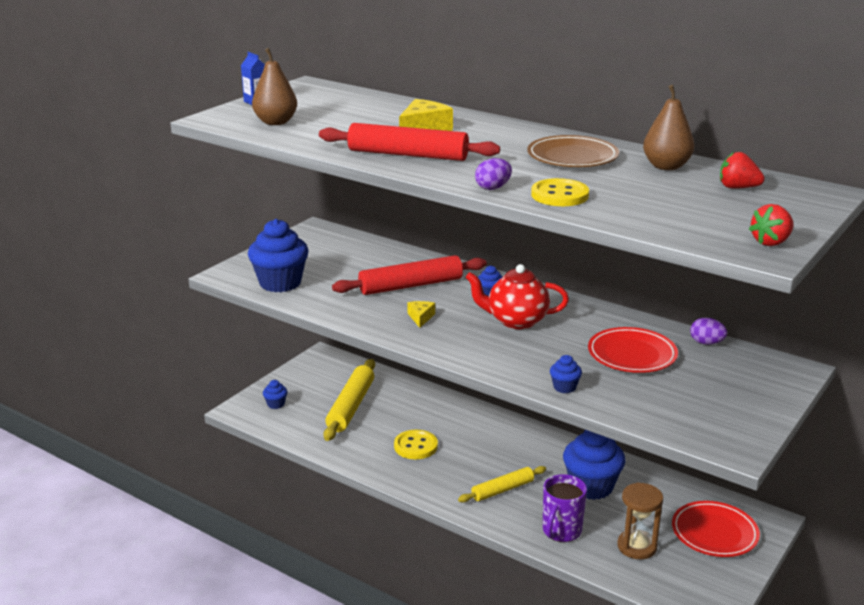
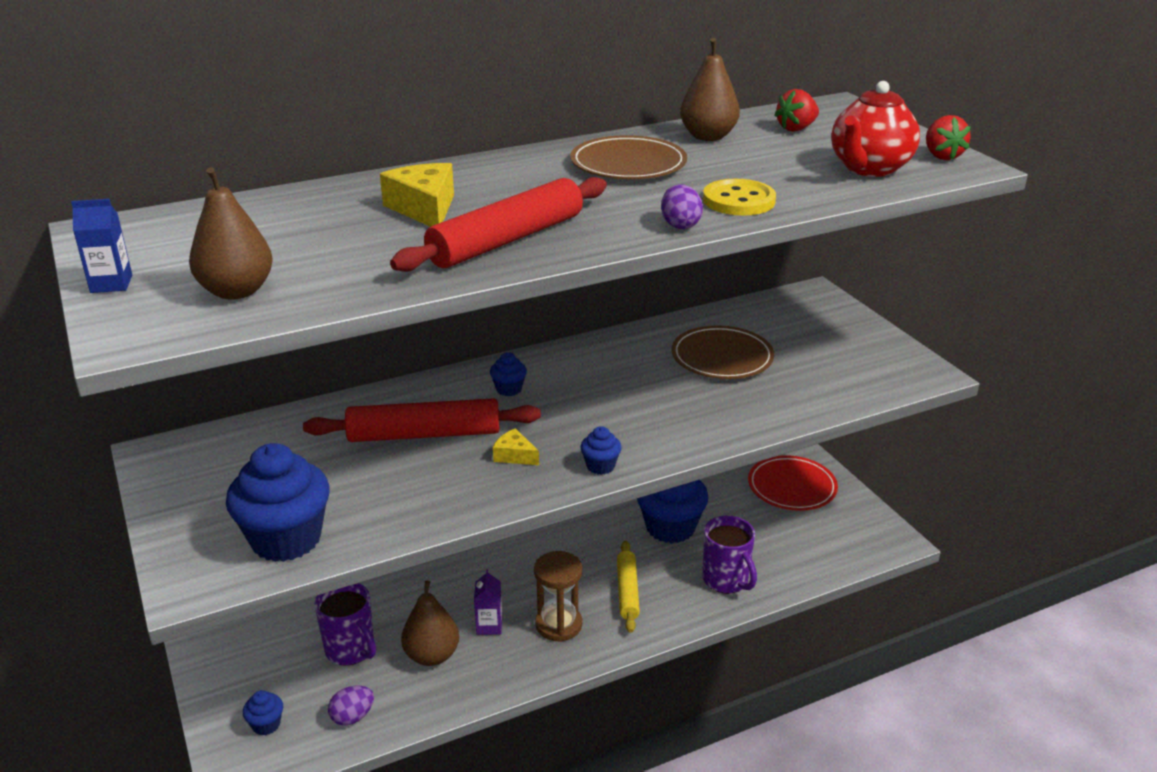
camera: 60 degrees left, 5 degrees up
(351, 407) = (351, 650): yellow rolling pin -> purple mug
(372, 435) = (432, 655): none -> brown pear
(411, 285) = (424, 434): red rolling pin -> red rolling pin turned 75 degrees clockwise
(415, 446) = (489, 625): yellow button -> purple carton
(516, 321) = (588, 396): red teapot -> red teapot (869, 169)
(564, 387) = (755, 419): blue cupcake -> blue cupcake (600, 466)
(632, 354) = (722, 357): red plate -> brown plate
(637, 546) = (781, 542): brown hourglass -> brown hourglass (558, 625)
(706, 343) = (733, 313): purple egg -> purple egg (352, 717)

